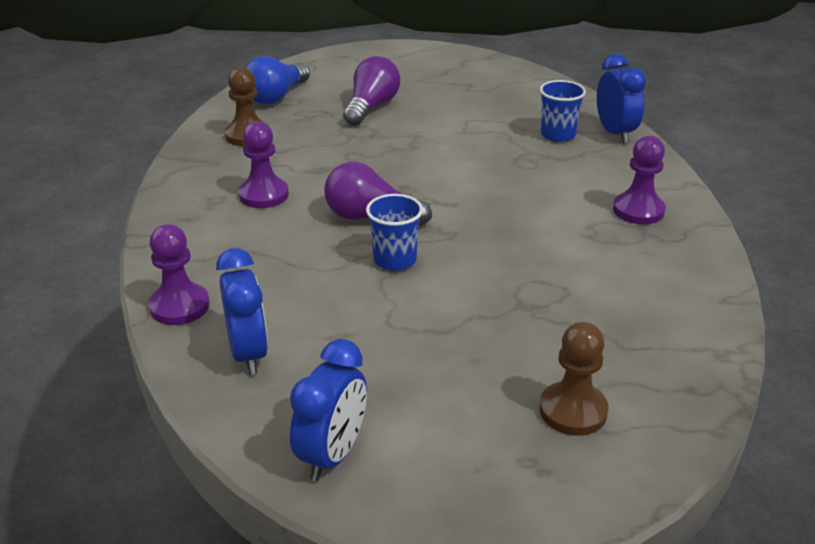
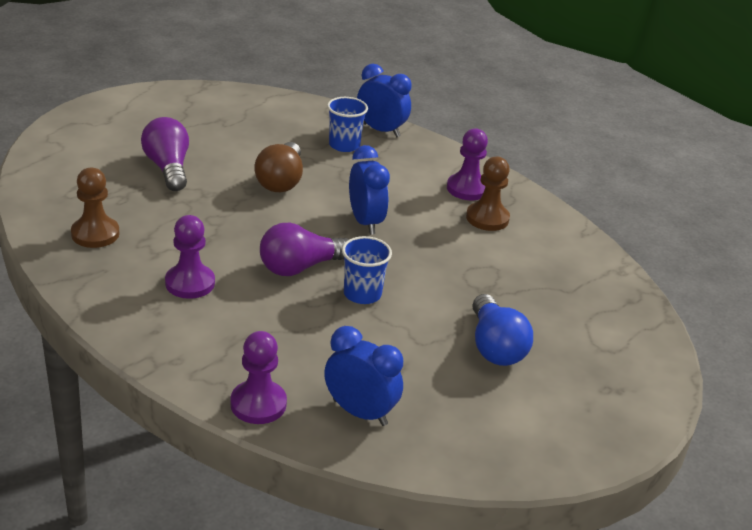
camera: 45 degrees left, 0 degrees up
(276, 96) = (66, 185): blue light bulb -> blue light bulb (495, 346)
(332, 455) = (503, 447): blue clock -> blue clock (365, 222)
(454, 145) = (281, 181): none -> brown light bulb
(573, 411) = (591, 346): brown pawn -> brown pawn (487, 218)

